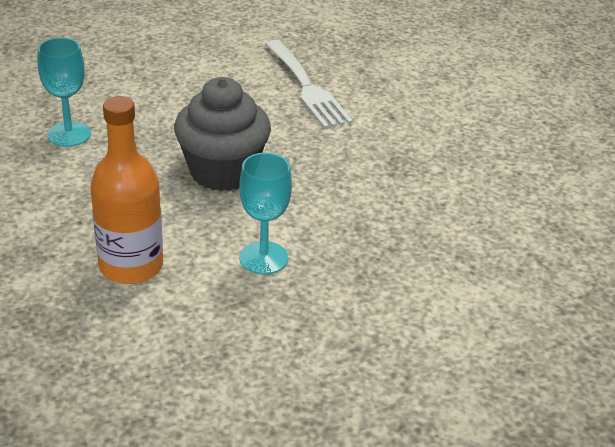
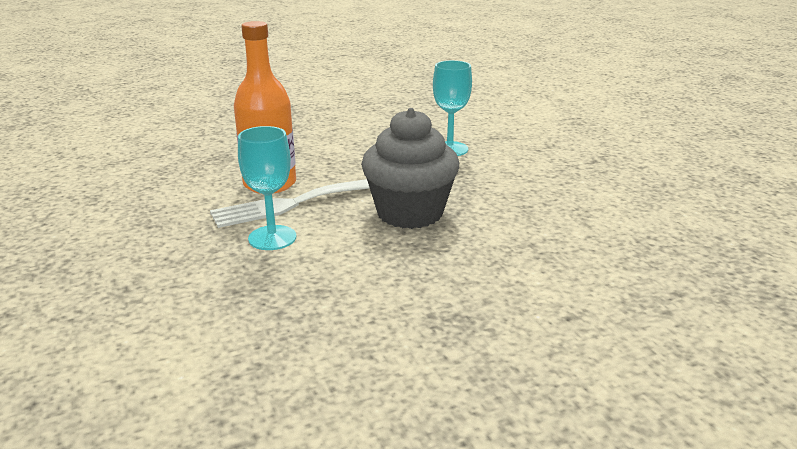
camera: 90 degrees right, 10 degrees down
(306, 86) = (603, 253): white fork -> white fork (296, 203)

